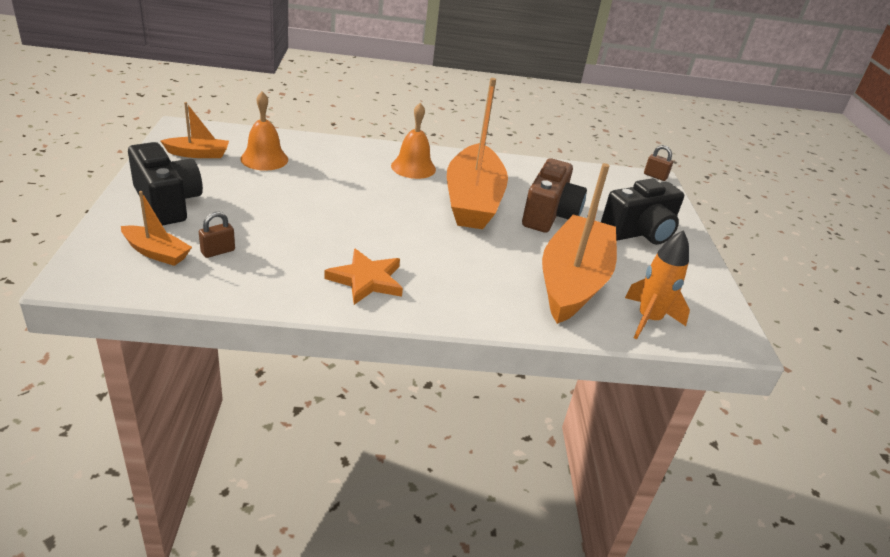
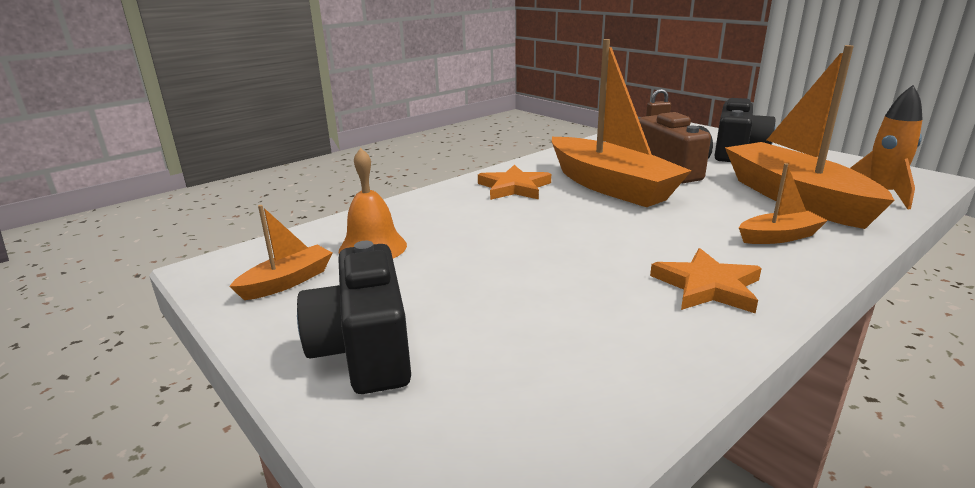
camera: 35 degrees left, 10 degrees down
(156, 253) = (482, 412): orange boat -> orange boat (779, 237)
(167, 203) = (364, 350): black camera -> black camera turned 120 degrees counterclockwise
(218, 251) = (539, 358): brown padlock -> none
(413, 167) = (514, 187): orange bell -> orange star

